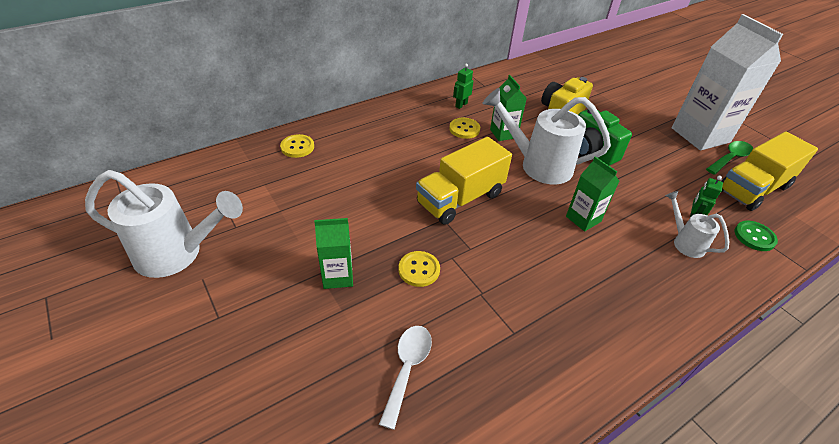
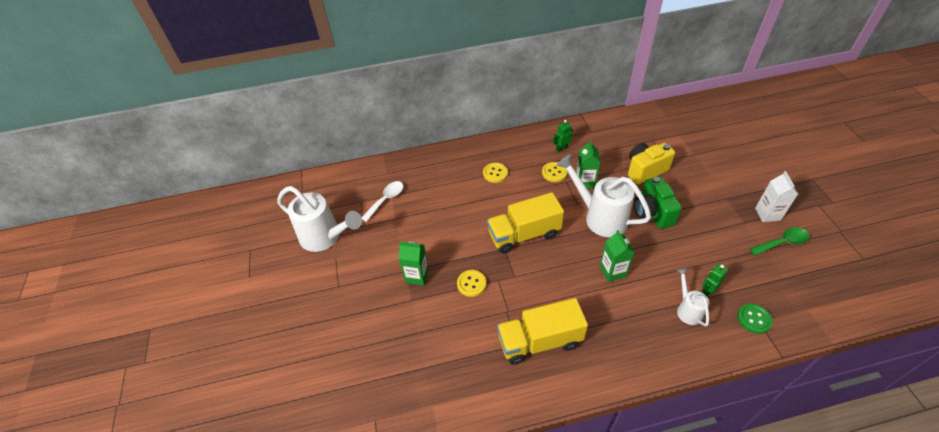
camera: 25 degrees right, 5 degrees up
(297, 147) = (422, 168): yellow button -> yellow button (495, 173)
(407, 368) = (438, 348): white spoon -> white spoon (386, 200)
(700, 135) = (767, 214): white carton -> white carton, size x0.51
(753, 189) = (784, 276): yellow truck -> yellow truck (540, 341)

